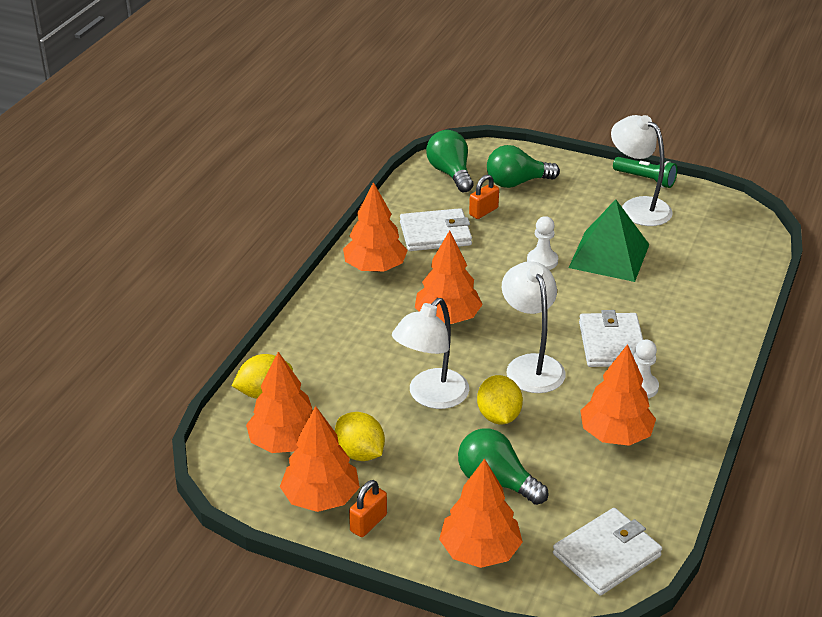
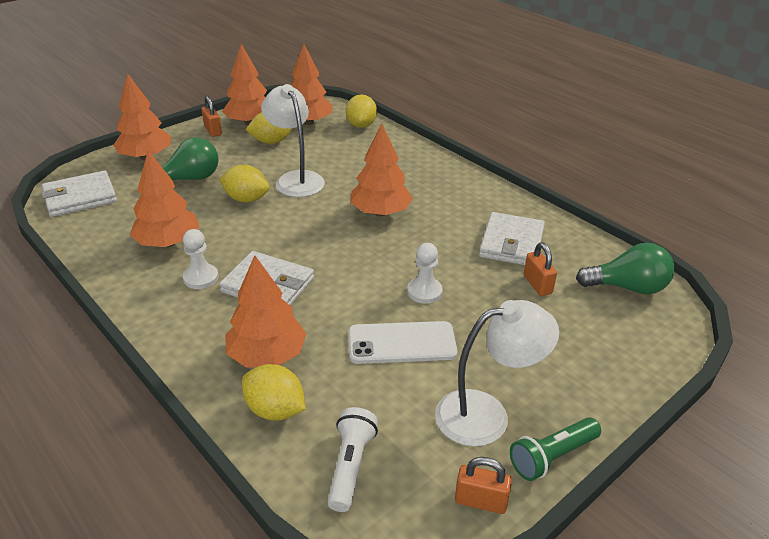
camera: 115 degrees right, 0 degrees up
(375, 267) = (476, 198): orange tree -> orange tree (267, 355)
(516, 183) = (589, 329): green light bulb -> none
(531, 365) = (284, 232): white lamp -> none
(606, 555) = (80, 197): white wallet -> white wallet turned 75 degrees clockwise
(609, 256) = (402, 343): green pyramid -> white phone
(701, 196) = (480, 501): none -> orange padlock
(724, 288) = (275, 410): none -> yellow lemon
(729, 245) = (350, 466): none -> white flashlight

